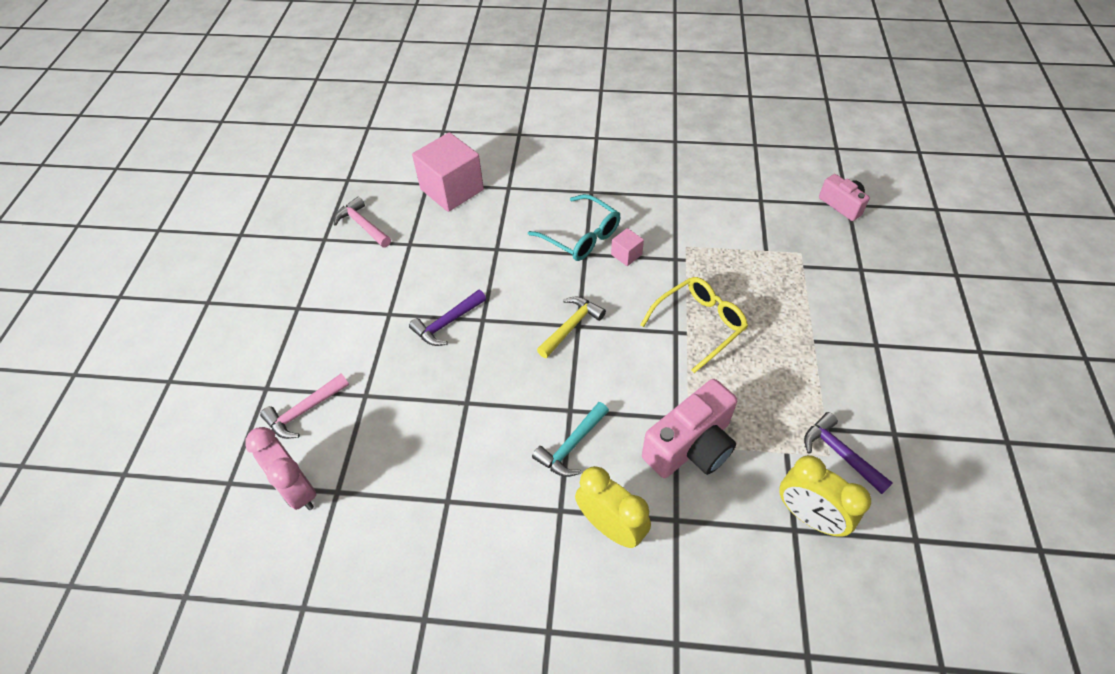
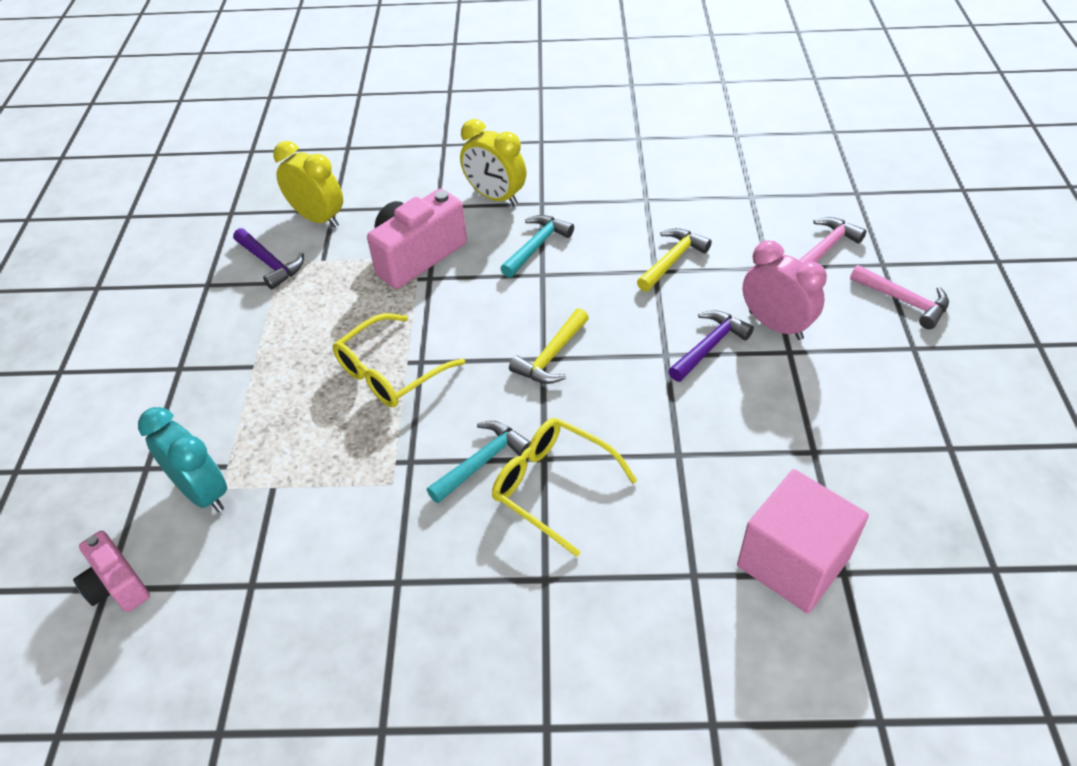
camera: 175 degrees right, 5 degrees down
(297, 489) = (789, 194): pink clock -> pink clock (775, 325)
(362, 225) = (906, 477): pink hammer -> pink hammer (904, 301)
(447, 413) = (672, 260): none -> yellow hammer
(582, 237) = (551, 486): turquoise glasses -> yellow glasses
(626, 254) = (482, 461): pink cube -> turquoise hammer
(812, 250) = (203, 492): none -> turquoise clock

